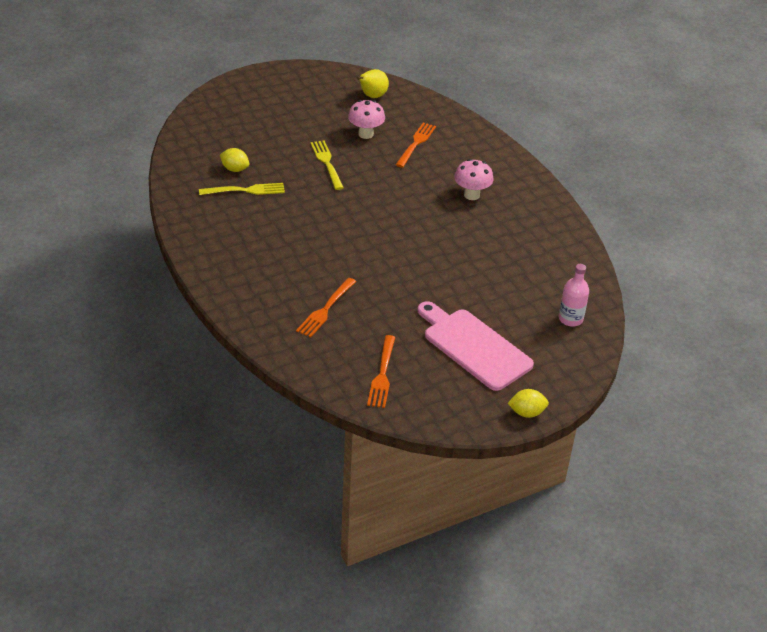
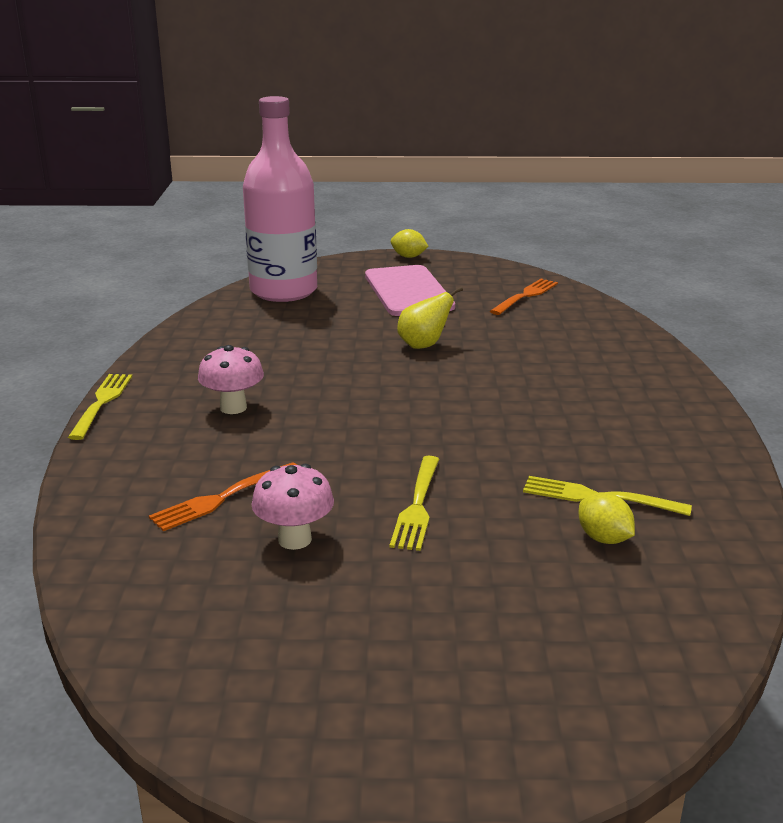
camera: 150 degrees left, 15 degrees down
(325, 309) = (553, 346): orange fork -> none
(372, 96) = (191, 622): yellow pear -> yellow pear (424, 345)
(543, 178) = (102, 403): none -> yellow fork
(570, 319) = (283, 291): pink bottle -> pink bottle, size x2.33

